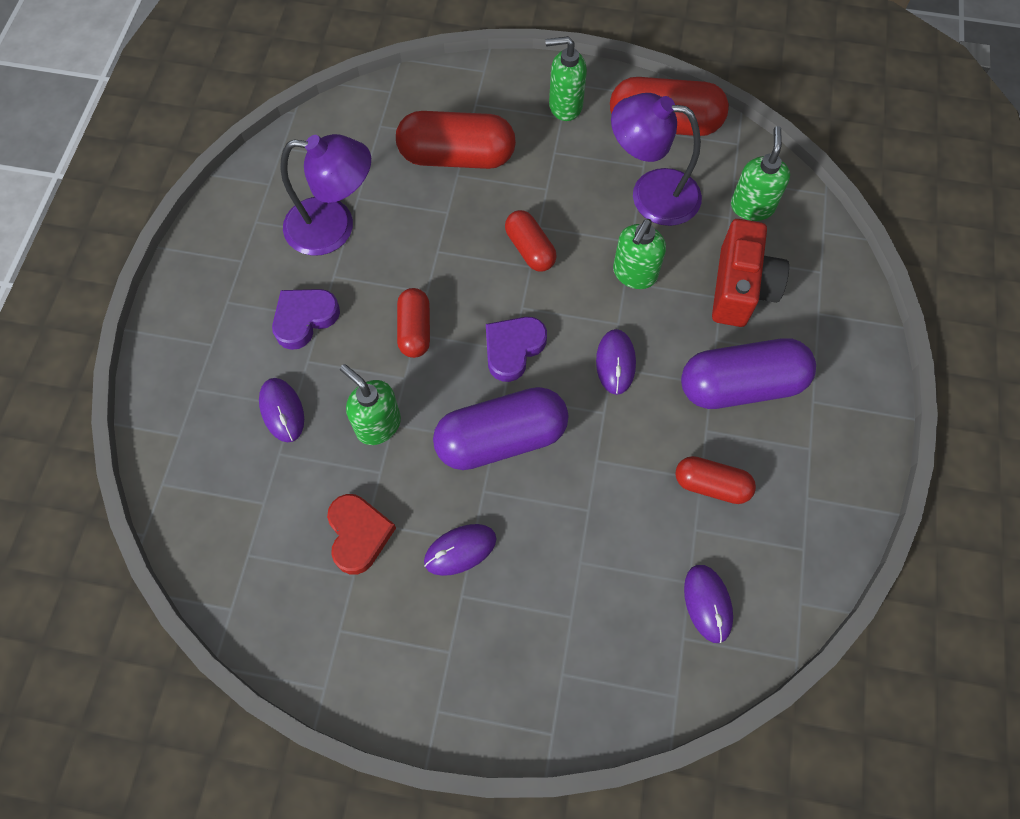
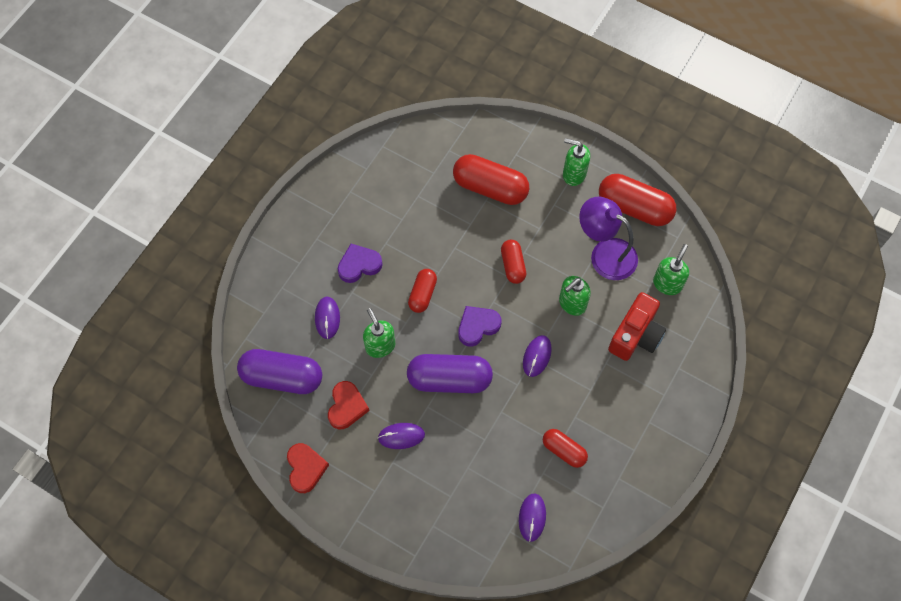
camera: 20 degrees right, 0 degrees up
(326, 656) = (305, 468): none -> red heart
(334, 227) = (396, 211): purple lamp -> none
(741, 385) = (608, 397): purple capsule -> purple capsule (282, 377)

